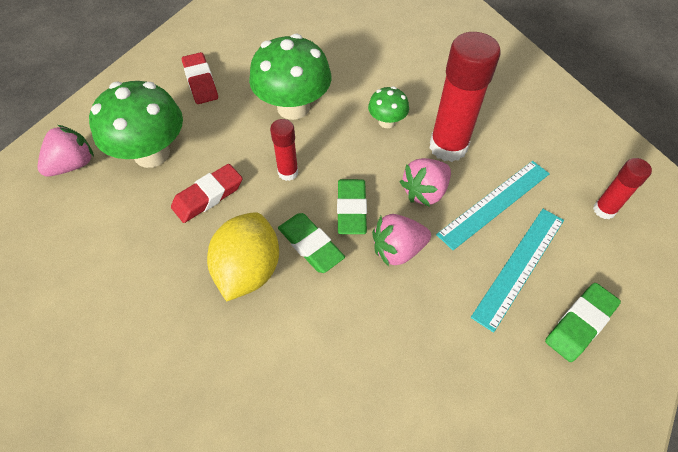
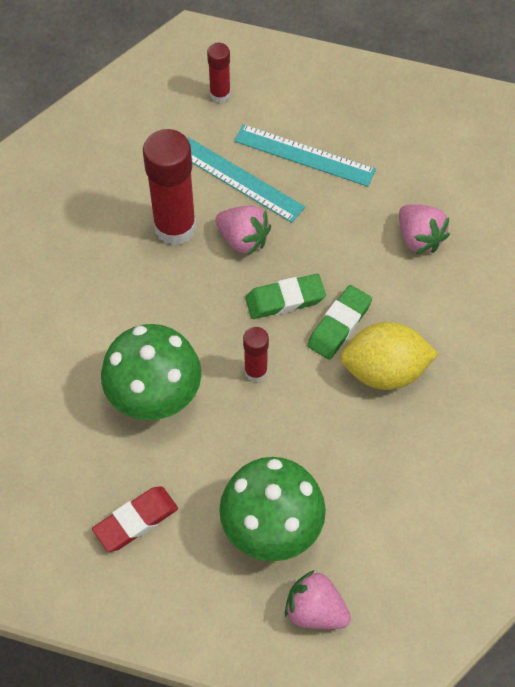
camera: 105 degrees left, 5 degrees up
(208, 196) = (312, 440): red eraser -> none
(386, 122) = (152, 291): green mushroom -> none
(397, 250) = (319, 251): pink strawberry -> pink strawberry (419, 238)
(580, 324) = (346, 111): green eraser -> none

